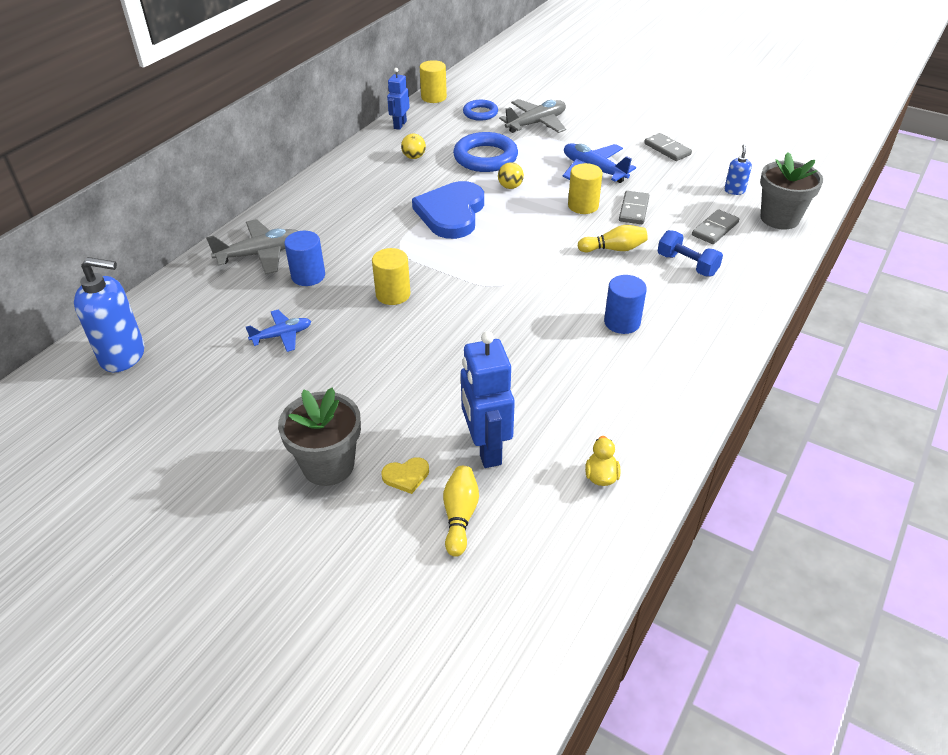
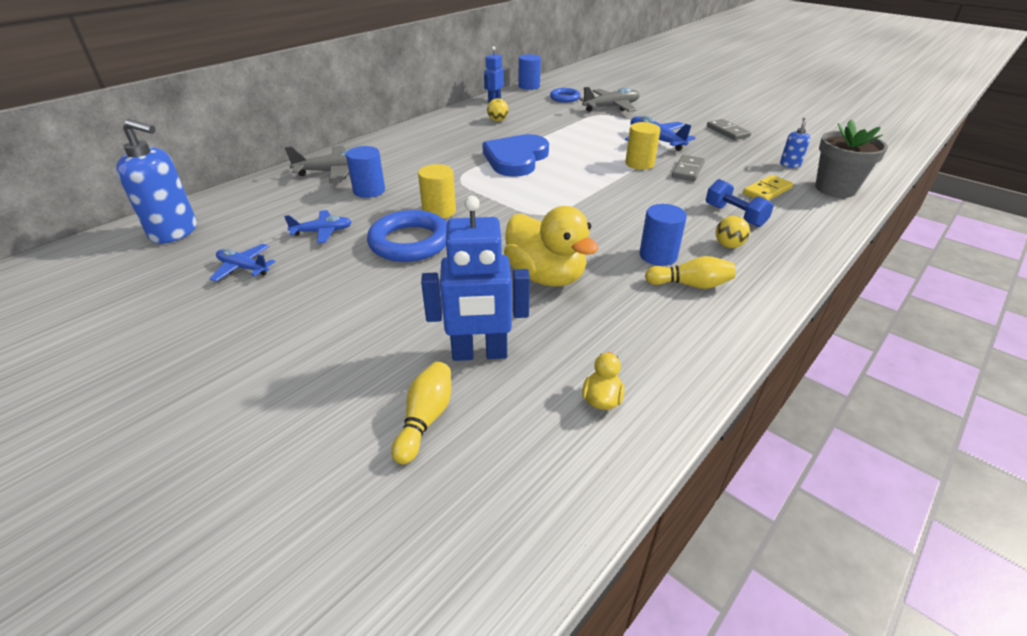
camera: 10 degrees right, 5 degrees down
(222, 389) = (243, 268): none -> blue plane
(328, 465) = (308, 347): grey flower pot -> none
(406, 476) = (383, 369): yellow heart -> none
(433, 97) = (529, 86): yellow cylinder -> blue cylinder
(485, 157) = (559, 125): blue ring -> blue ring (410, 242)
(486, 449) = (479, 353): blue robot -> blue robot turned 90 degrees counterclockwise
(510, 187) = (575, 145): yellow ball -> yellow ball (728, 245)
(522, 360) = (546, 276): none -> yellow duck
(614, 249) = (662, 197): yellow bowling pin -> yellow bowling pin (690, 285)
(715, 229) = (767, 191): grey domino -> yellow domino

